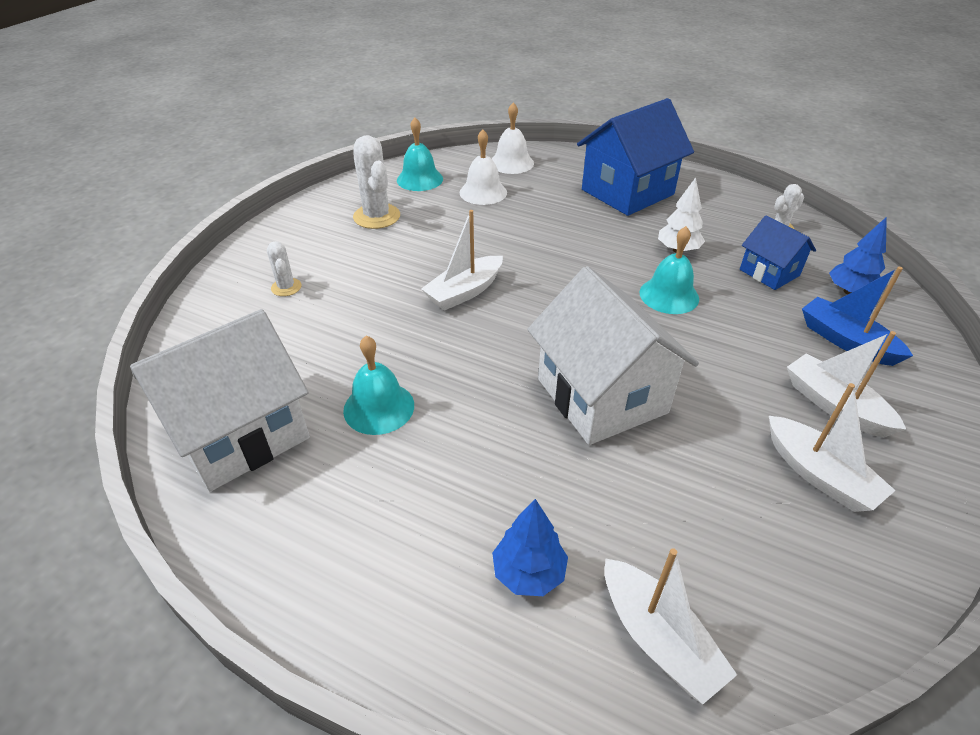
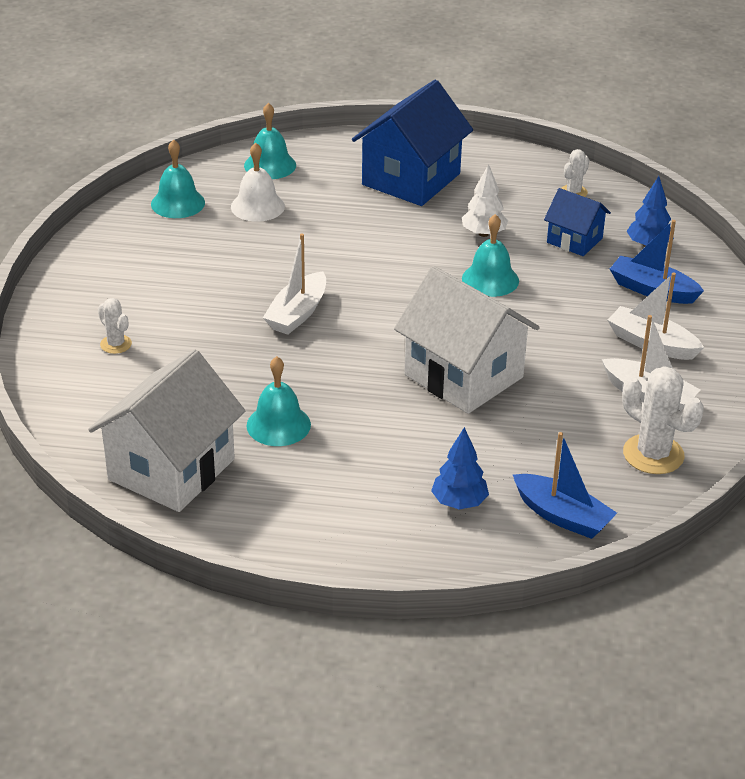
camera: 20 degrees left, 5 degrees down
(377, 216) = (158, 254): white cactus -> white cactus (653, 454)
(511, 163) = (270, 165): white bell -> turquoise bell
(658, 638) = (562, 516): white boat -> blue boat

